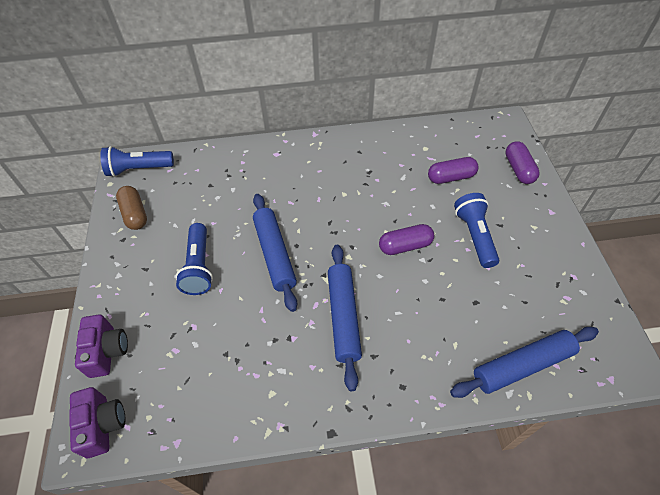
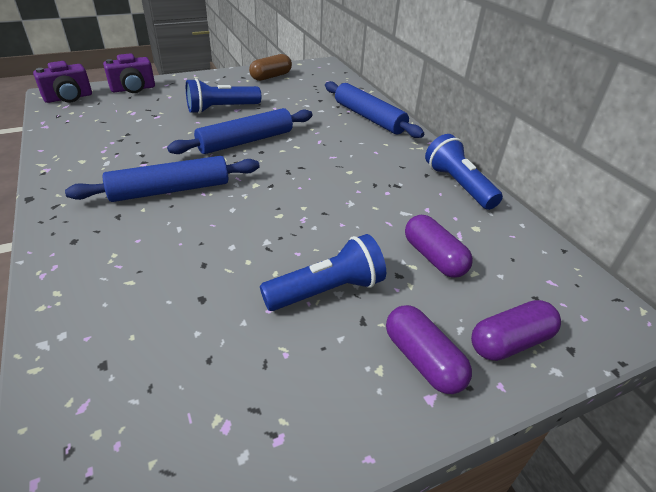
camera: 70 degrees right, 15 degrees down
(139, 169) = (321, 70): blue flashlight -> blue flashlight (458, 185)
(405, 246) = (284, 224): purple capsule -> purple capsule (422, 360)
(522, 365) = (87, 358): blue rolling pin -> blue rolling pin (369, 117)

